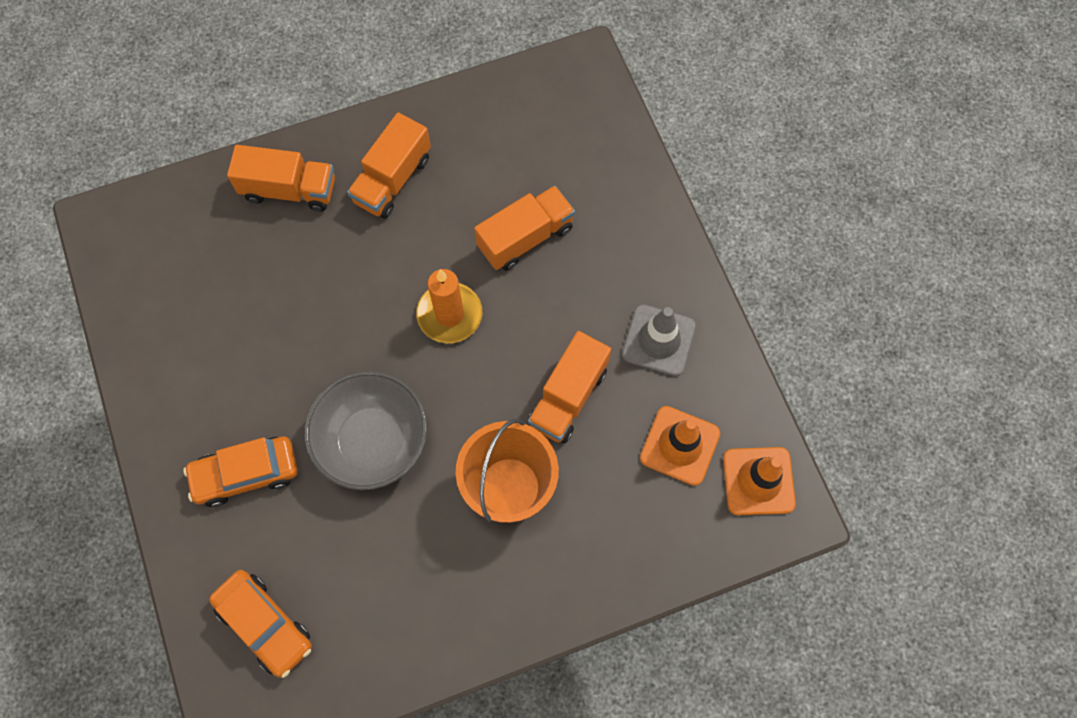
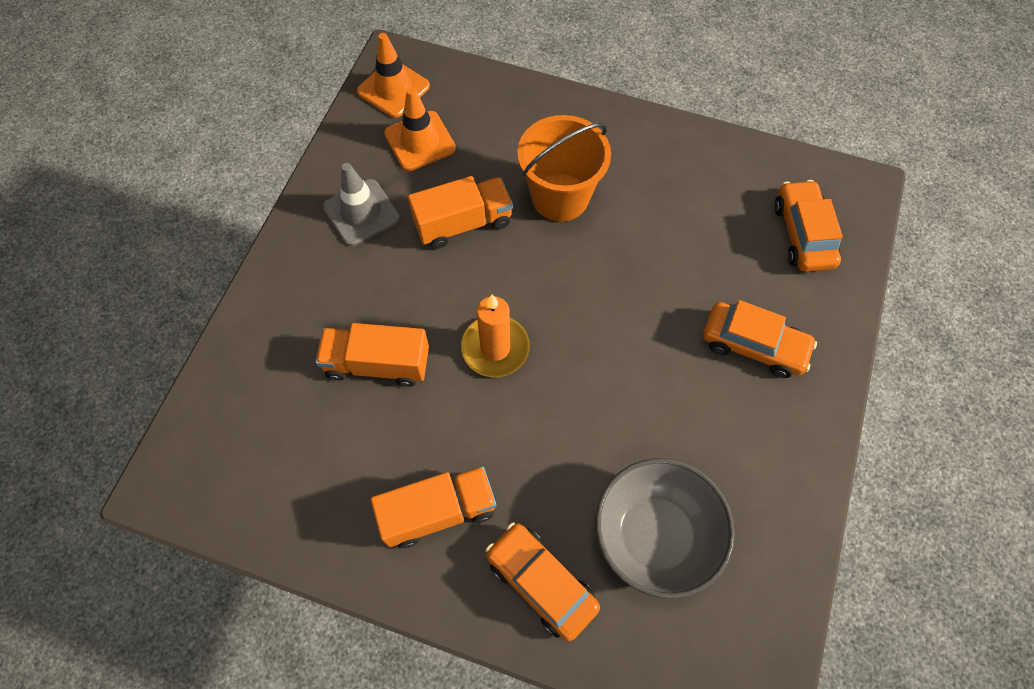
camera: 140 degrees left, 5 degrees down
(289, 189) = (541, 583): orange truck -> orange car
(373, 441) = (634, 297): grey bowl -> grey bowl (655, 535)

